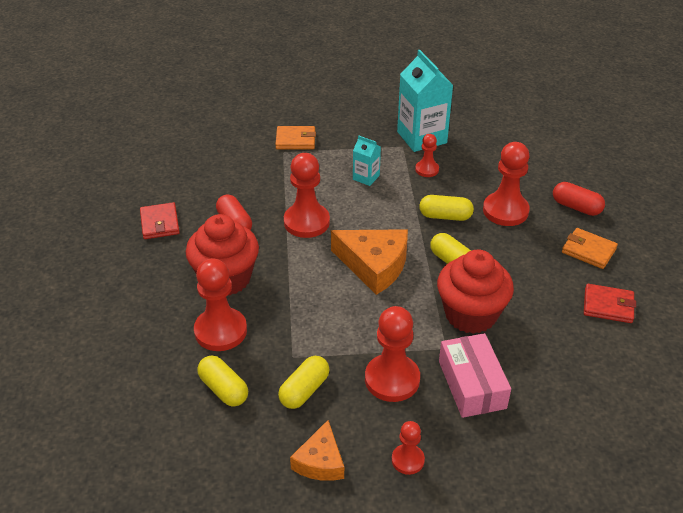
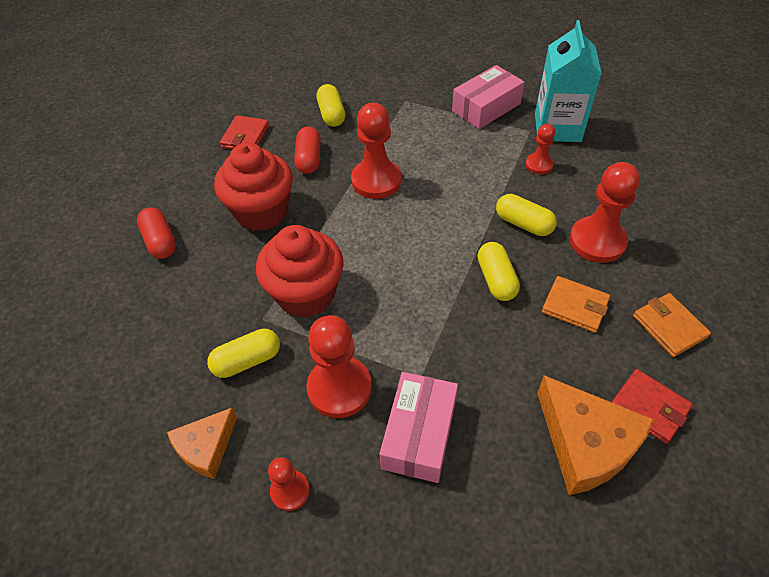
camera: 30 degrees right, 10 degrees up
(220, 331) = (218, 264): red pawn -> none
(223, 389) = (178, 326): yellow capsule -> yellow capsule (331, 114)
(295, 140) = (425, 92): orange wallet -> orange wallet (575, 306)
(355, 138) = (486, 107): none -> pink box
(366, 177) = (468, 153): turquoise carton -> none
(374, 265) = (410, 251): orange cheese -> orange cheese (585, 443)
(470, 314) = (474, 349): red cupcake -> red cupcake (306, 294)
(576, 207) = (688, 267): red capsule -> red capsule (160, 241)

